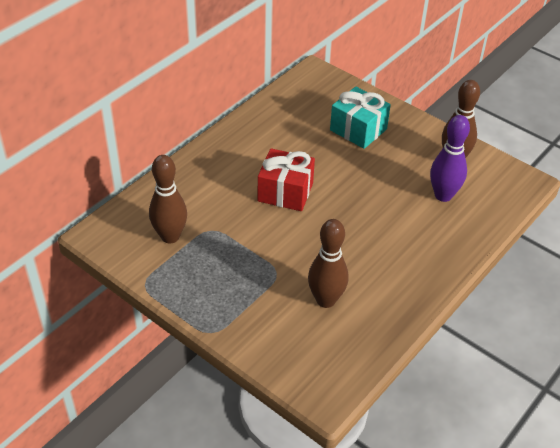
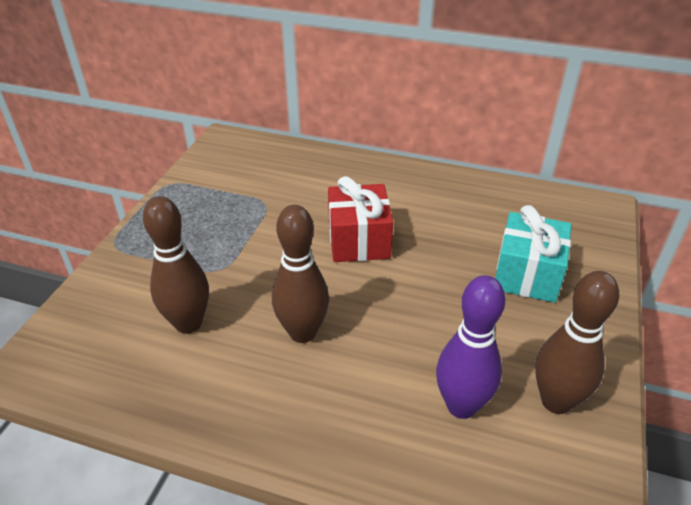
camera: 70 degrees right, 5 degrees down
(170, 236) = (241, 180): brown bowling pin -> brown bowling pin (302, 332)

